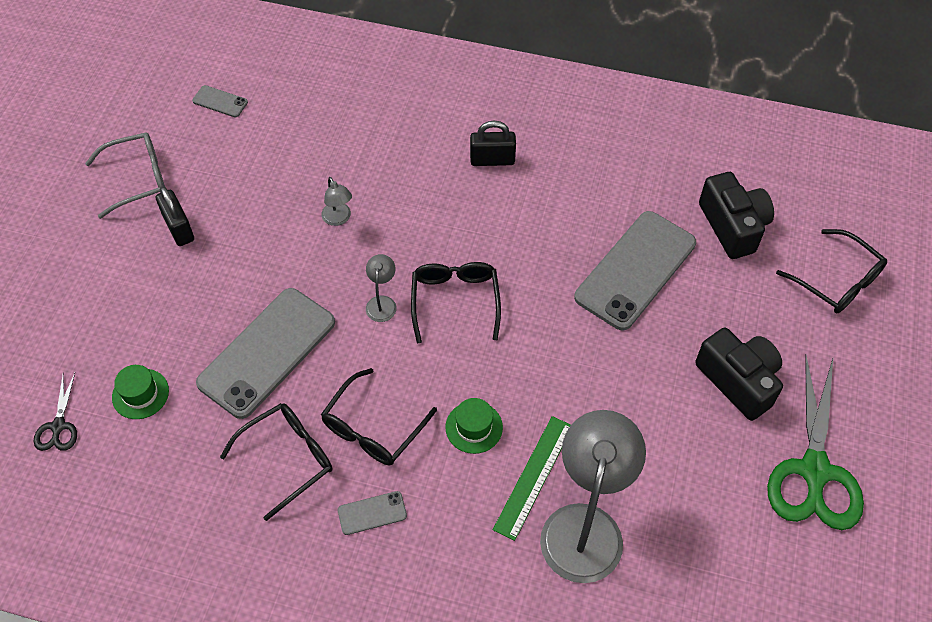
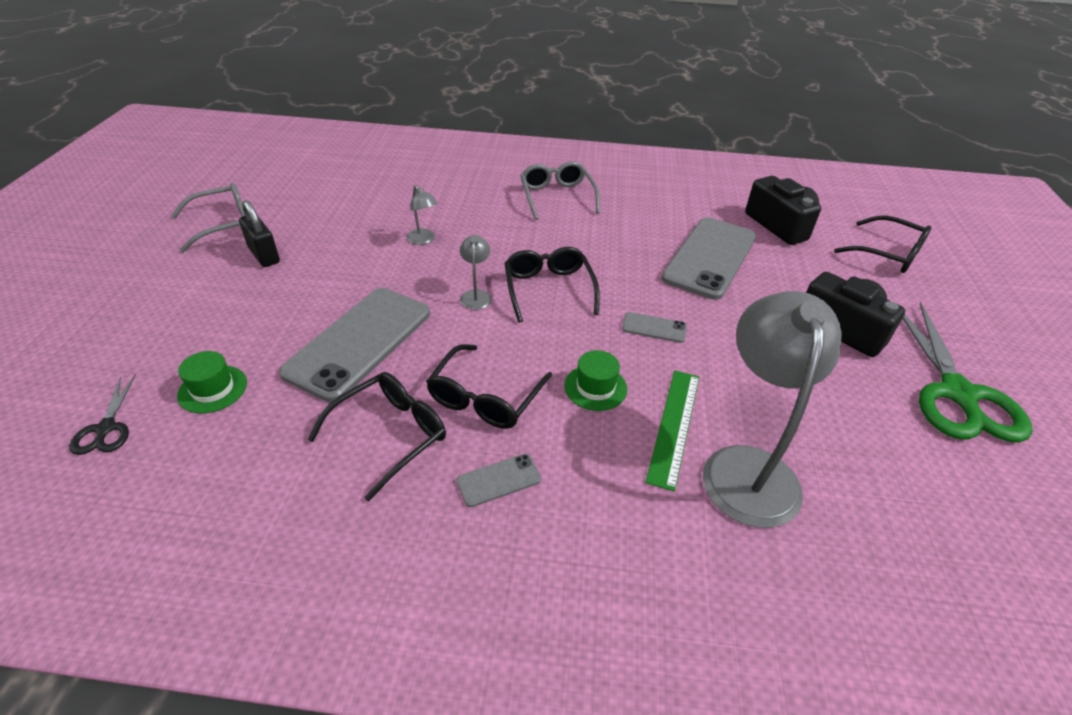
camera: 10 degrees left, 15 degrees down
(220, 101) = (306, 174): grey phone -> grey phone (654, 328)
(492, 160) = (557, 197): black padlock -> grey glasses

